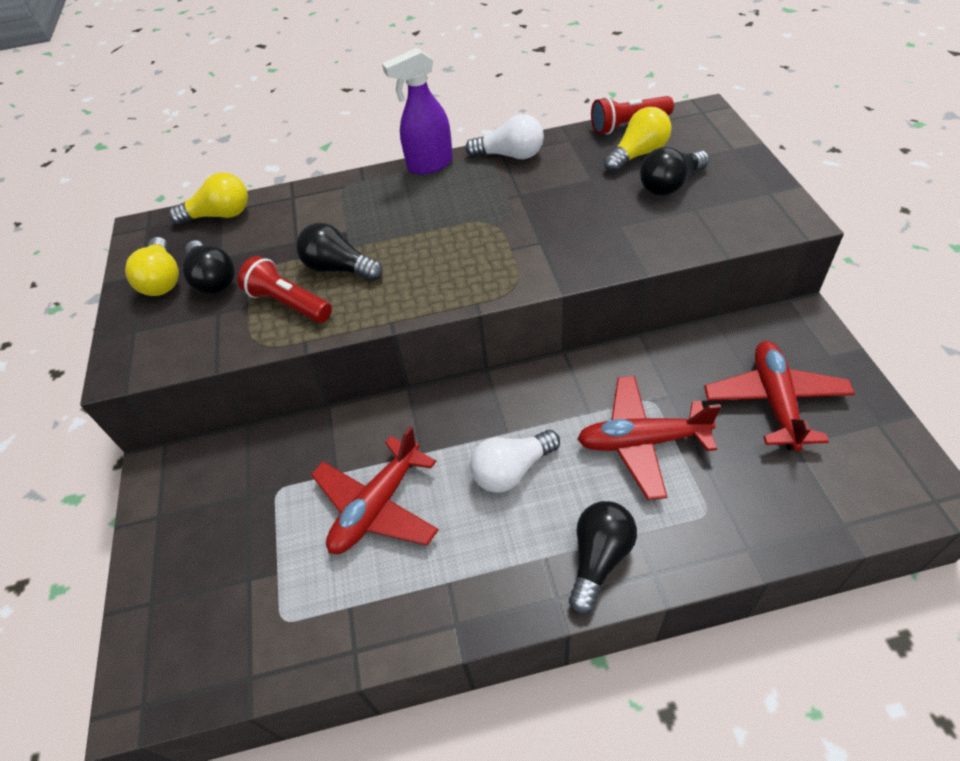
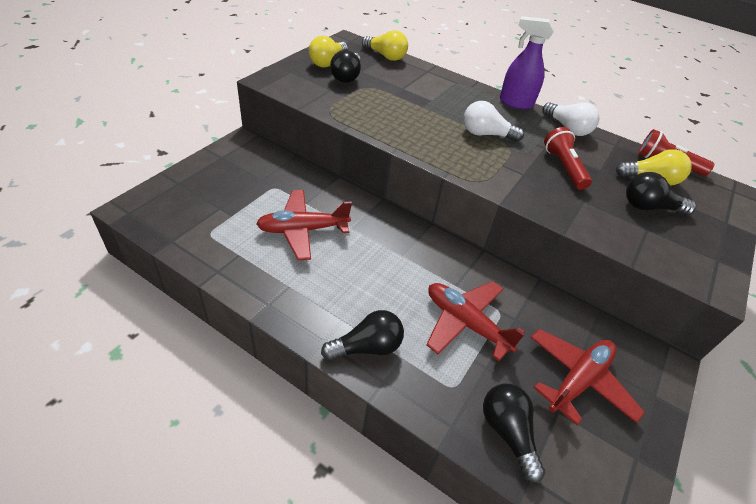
camera: 35 degrees right, 5 degrees down
(288, 303) = (363, 107): red flashlight -> red flashlight (563, 167)
(339, 268) = (405, 111): black light bulb -> black light bulb (508, 432)
(512, 470) = (381, 272): white light bulb -> white light bulb (486, 134)

